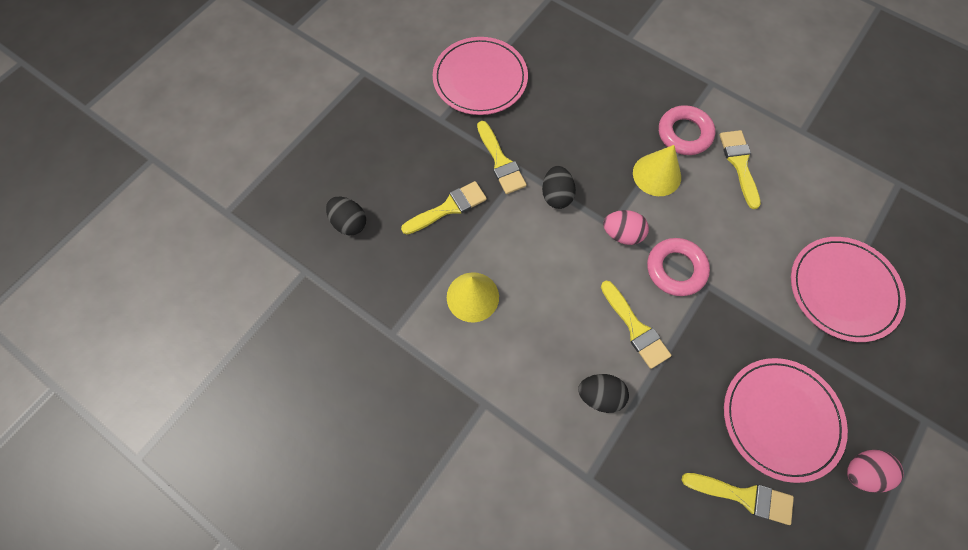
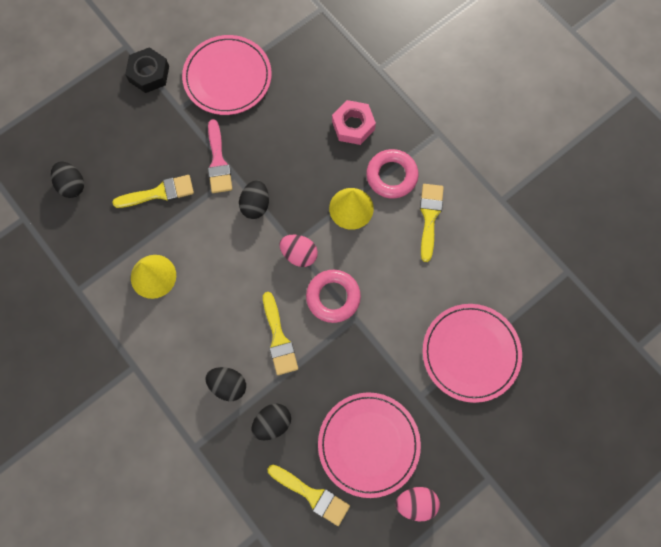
camera: 15 degrees right, 5 degrees up
(397, 93) = (149, 74): none -> black nut
(500, 162) = (218, 162): yellow brush -> pink brush
(625, 95) = (353, 125): none -> pink nut
(666, 425) = (272, 423): none -> black egg

